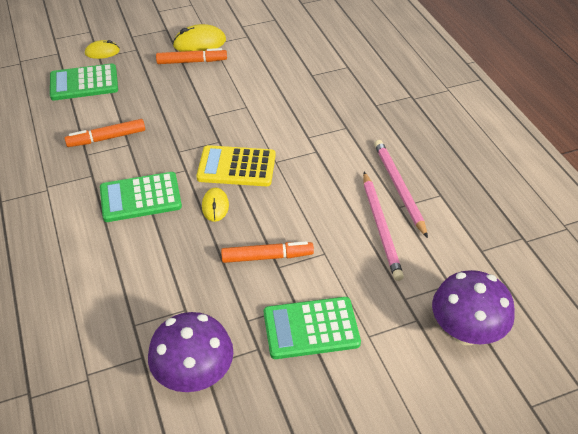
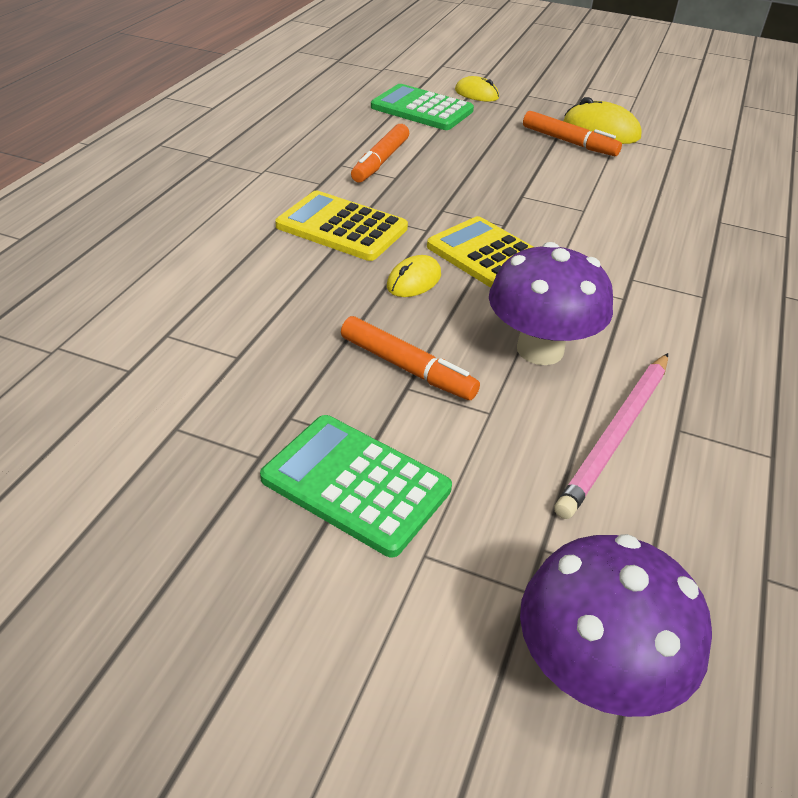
camera: 40 degrees right, 5 degrees down
(107, 138) = (380, 161): orange marker -> orange marker turned 90 degrees counterclockwise
(140, 198) = (341, 227): green calculator -> yellow calculator
(194, 375) = (151, 429): purple mushroom -> purple mushroom (540, 350)
(398, 188) = (706, 406): pink pencil -> none

